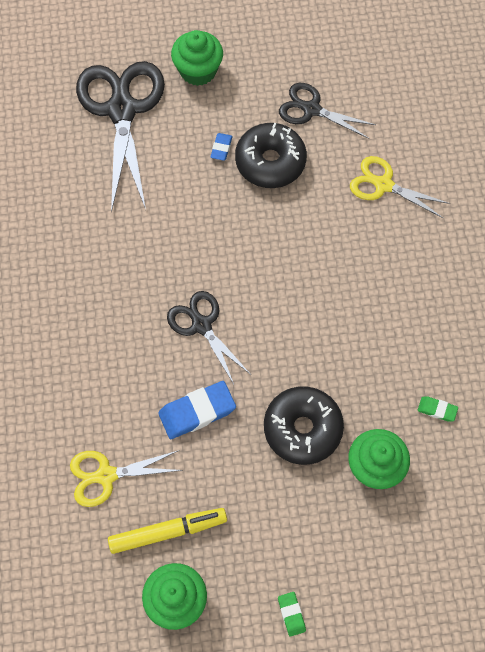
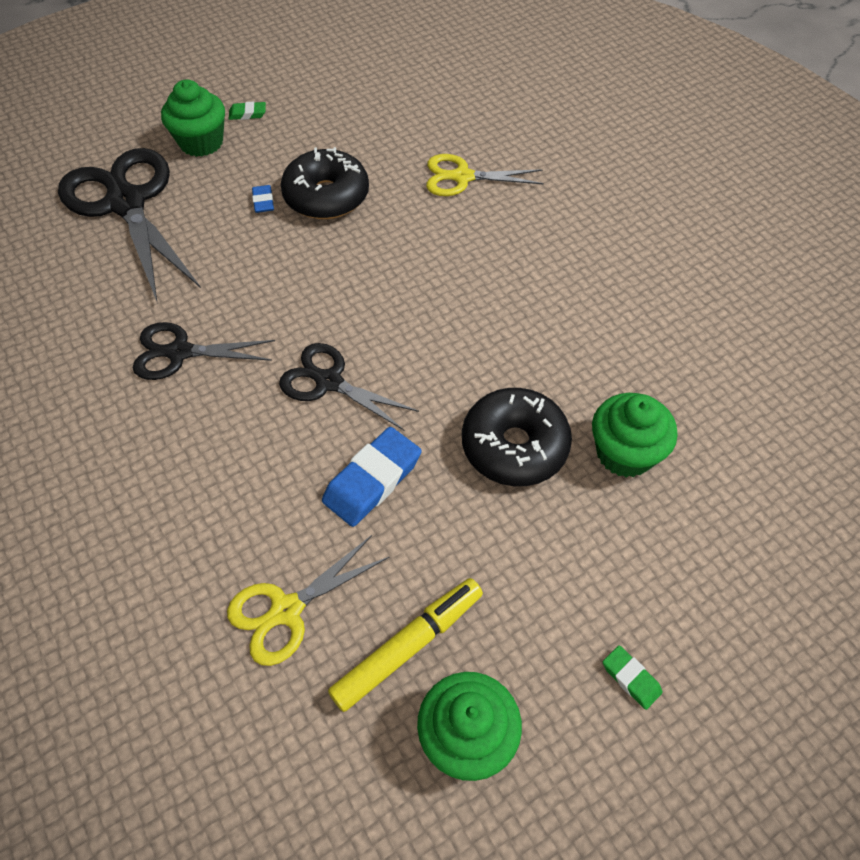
camera: 25 degrees left, 10 degrees down
(311, 109) = (347, 138): black scissors -> black scissors (180, 352)
(437, 410) = (654, 364): green eraser -> green eraser (247, 114)

